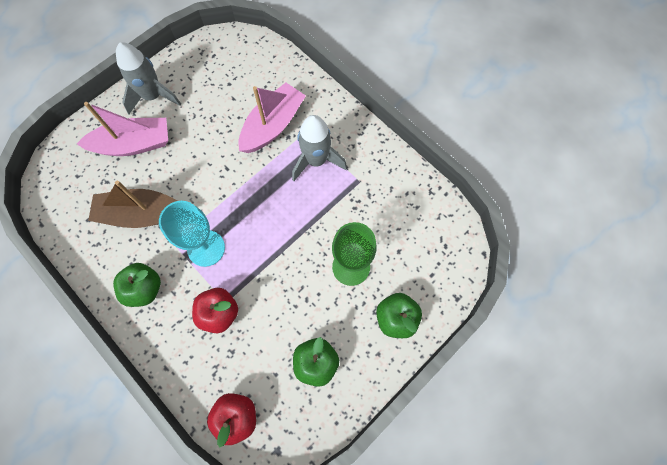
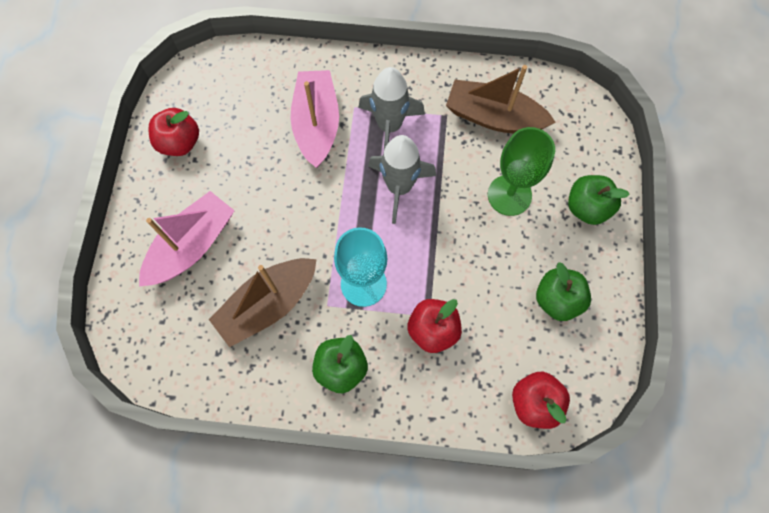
camera: 40 degrees left, 0 degrees up
(153, 96) = (165, 185): grey rocket -> grey rocket (399, 187)
(184, 77) = (180, 142): none -> red apple
(390, 207) = (494, 117): none -> brown boat

